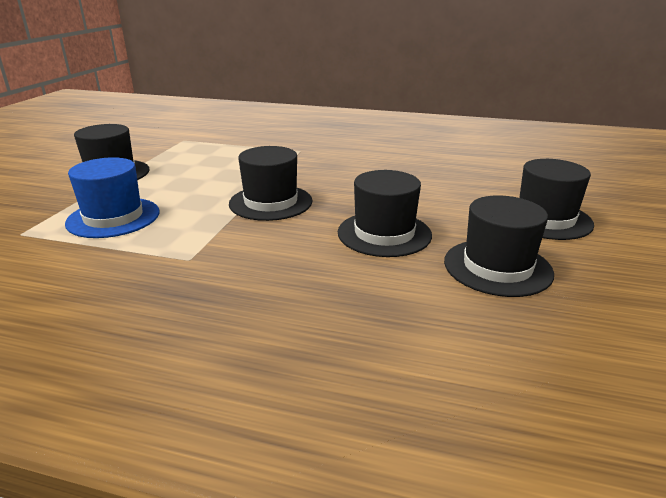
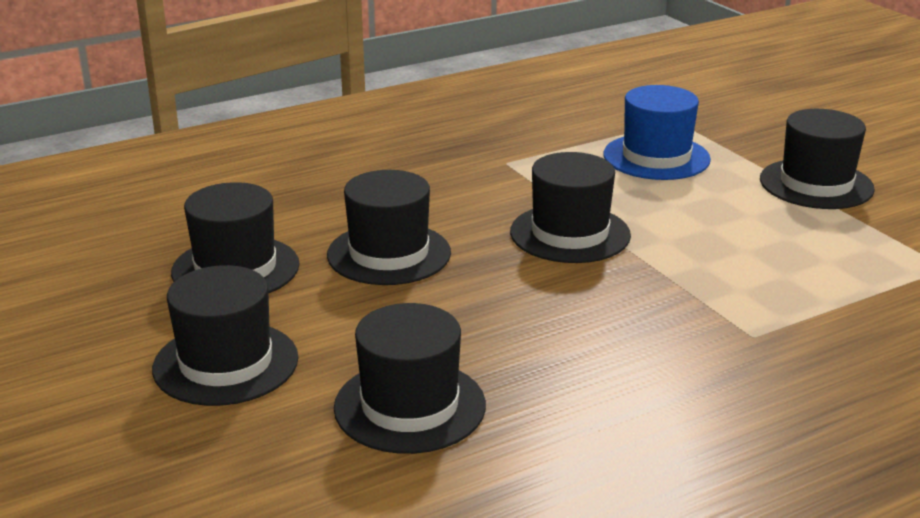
camera: 135 degrees right, 0 degrees up
(469, 177) = (410, 406): none -> black hat

